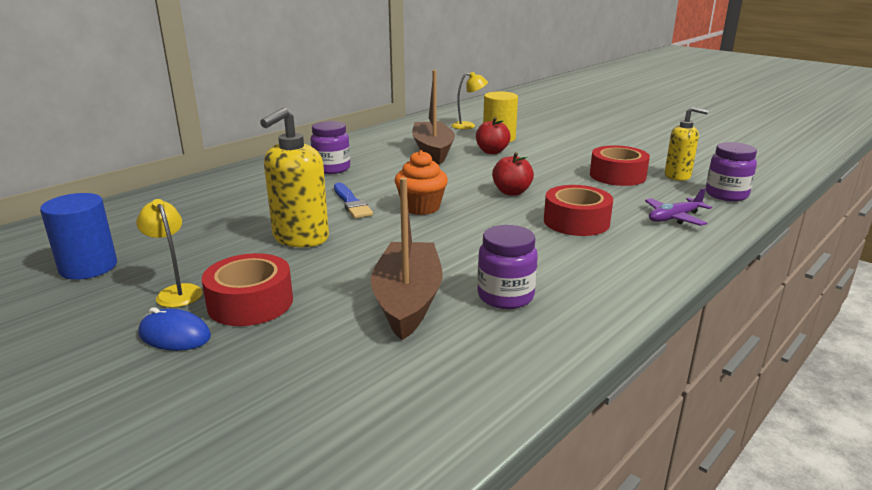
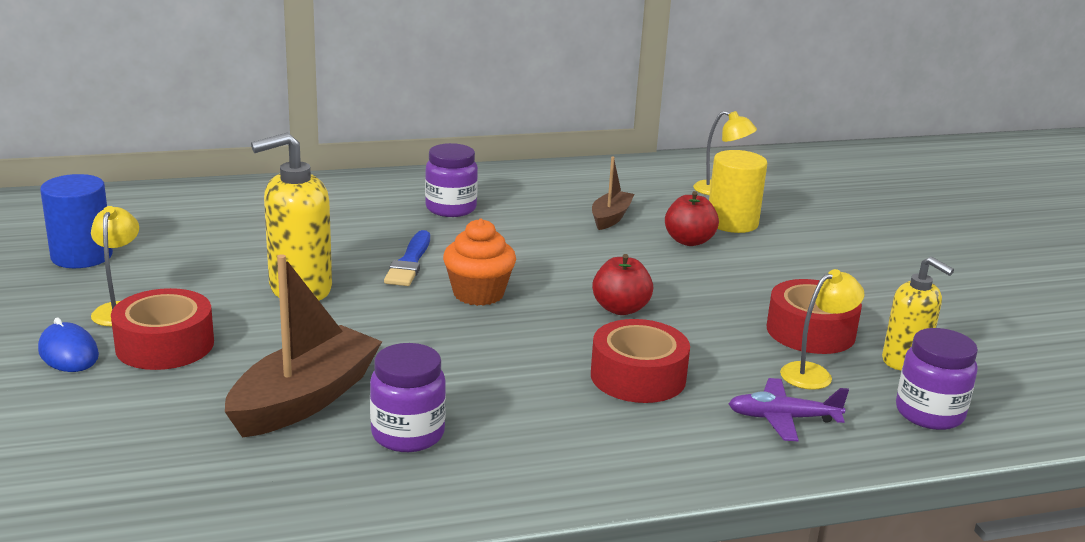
camera: 30 degrees right, 0 degrees up
(433, 151) = (610, 217): brown boat -> brown boat, size x0.56
(651, 193) = (814, 373): none -> yellow lamp

